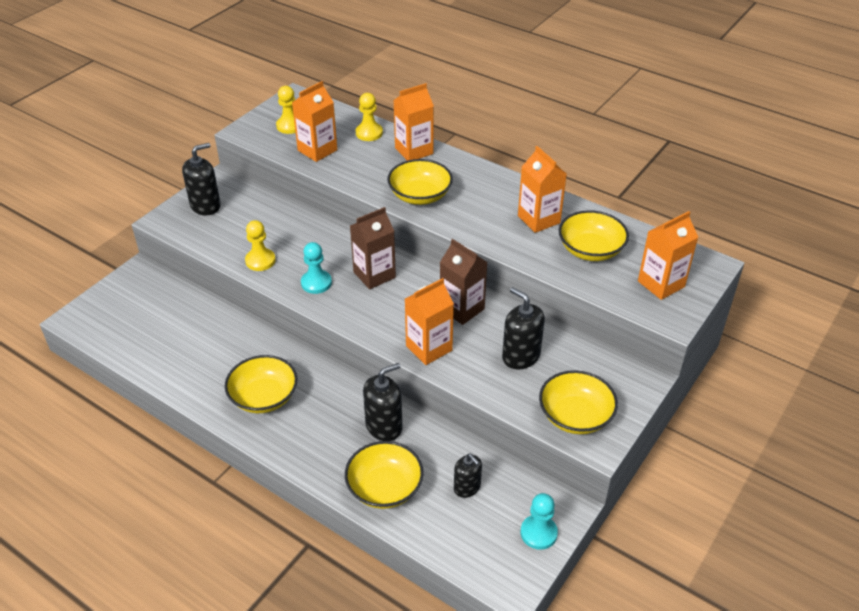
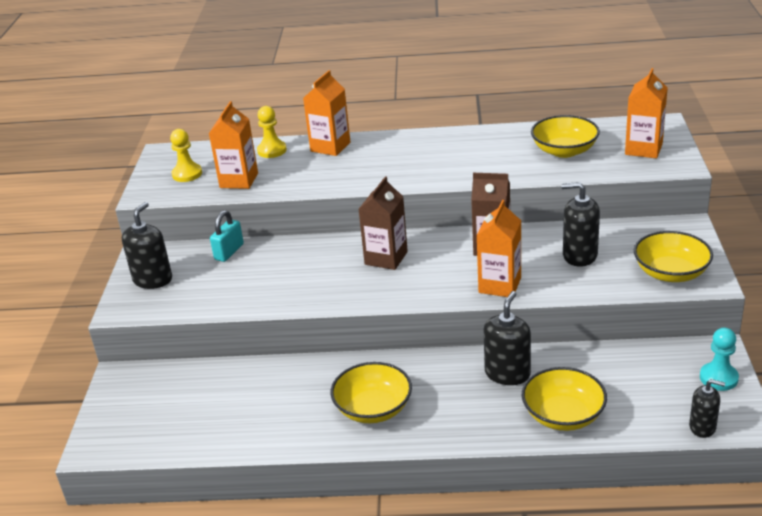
camera: 30 degrees left, 10 degrees down
(260, 261) = (264, 295): yellow pawn -> none
(276, 208) = (229, 252): none -> turquoise padlock
(316, 283) = (340, 287): turquoise pawn -> none
(420, 195) = (378, 173): yellow bowl -> none
(467, 487) = (628, 378): black soap dispenser -> black soap dispenser (702, 427)
(538, 219) = (498, 149): orange carton -> none

